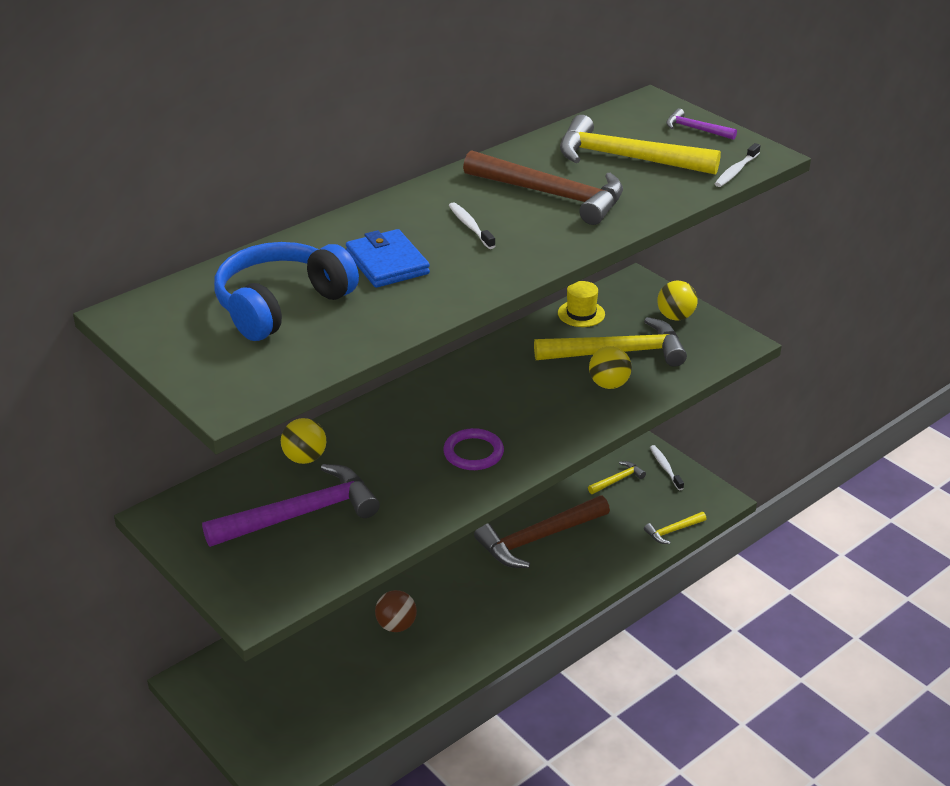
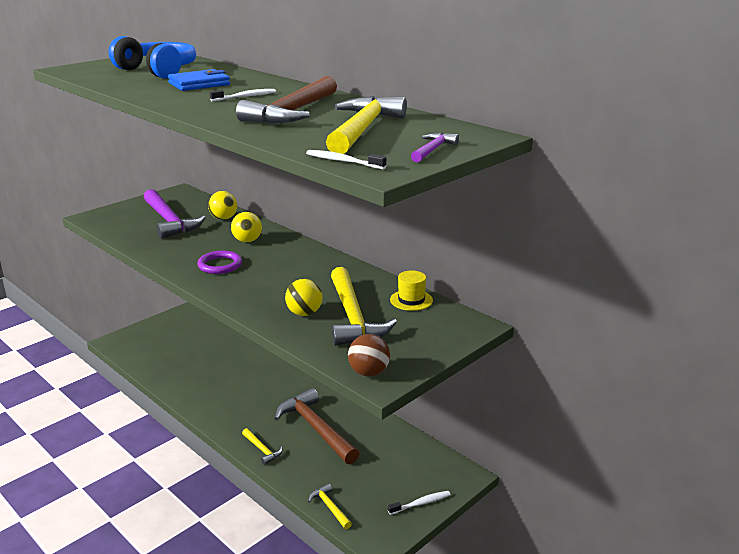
camera: 85 degrees right, 10 degrees down
(396, 625) = (227, 371): brown ball -> brown ball (369, 372)
(617, 480) = (397, 471): yellow hammer -> yellow hammer (262, 449)
(675, 317) = (418, 345): yellow ball -> yellow ball (247, 241)

